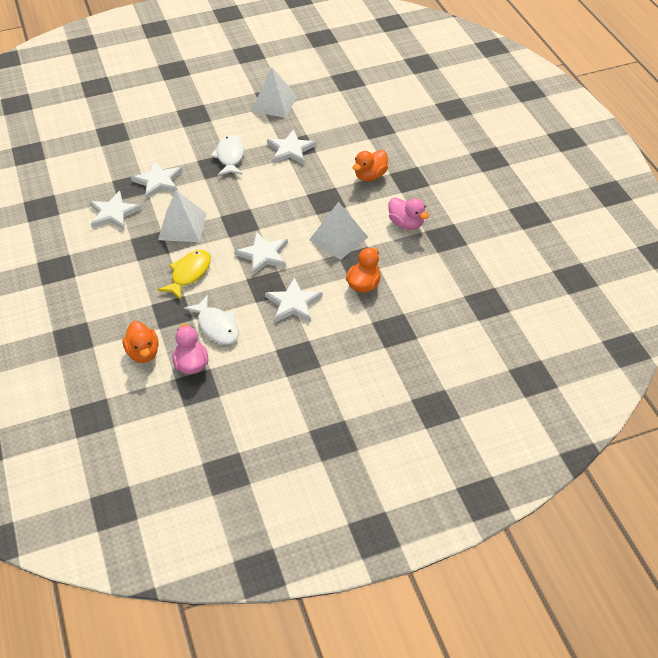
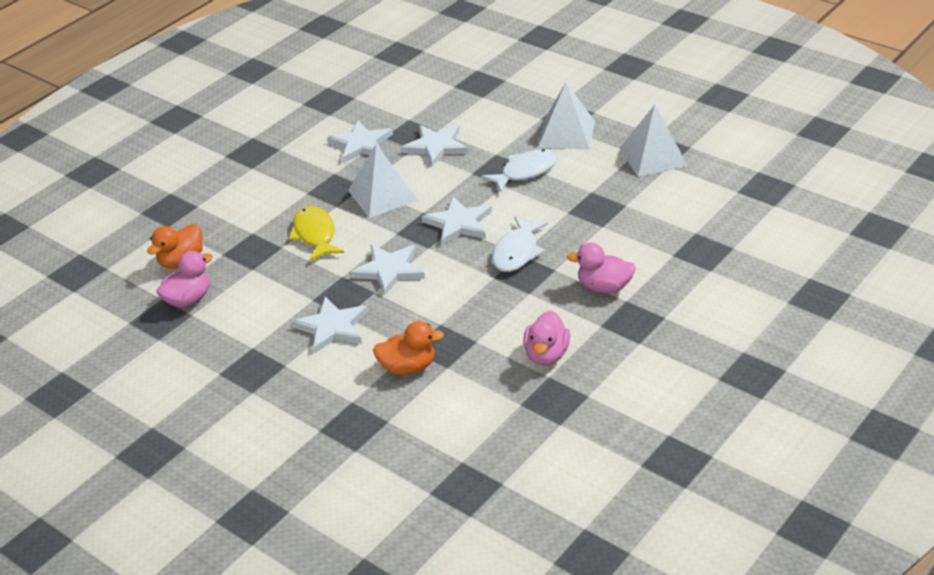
camera: 60 degrees right, 10 degrees down
(189, 274) = (315, 235): yellow fish -> yellow fish turned 105 degrees counterclockwise
(216, 326) = (254, 290): white fish -> white fish (517, 252)
(290, 150) = (584, 207): white star -> white star (459, 223)
(338, 238) = (468, 312): white pyramid -> white pyramid (566, 134)
(370, 176) = (604, 287): orange duck -> pink duck

